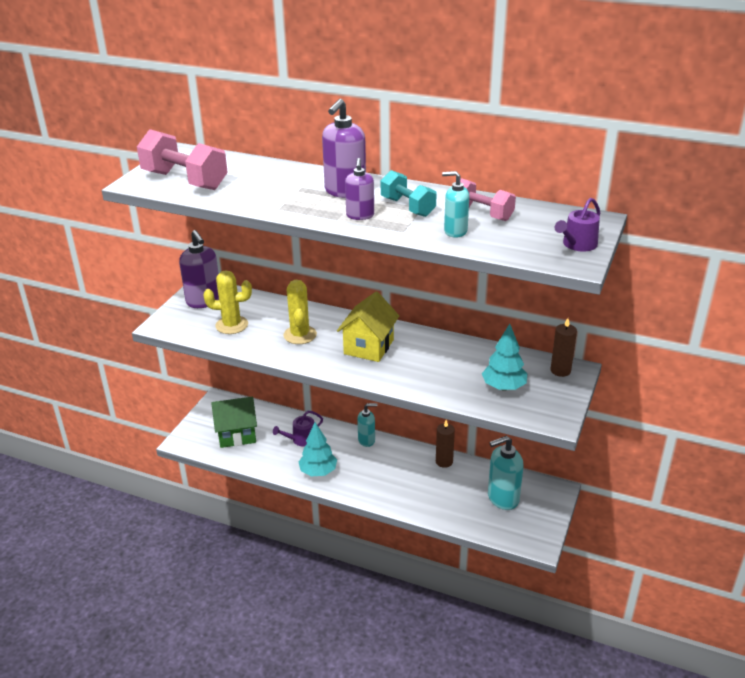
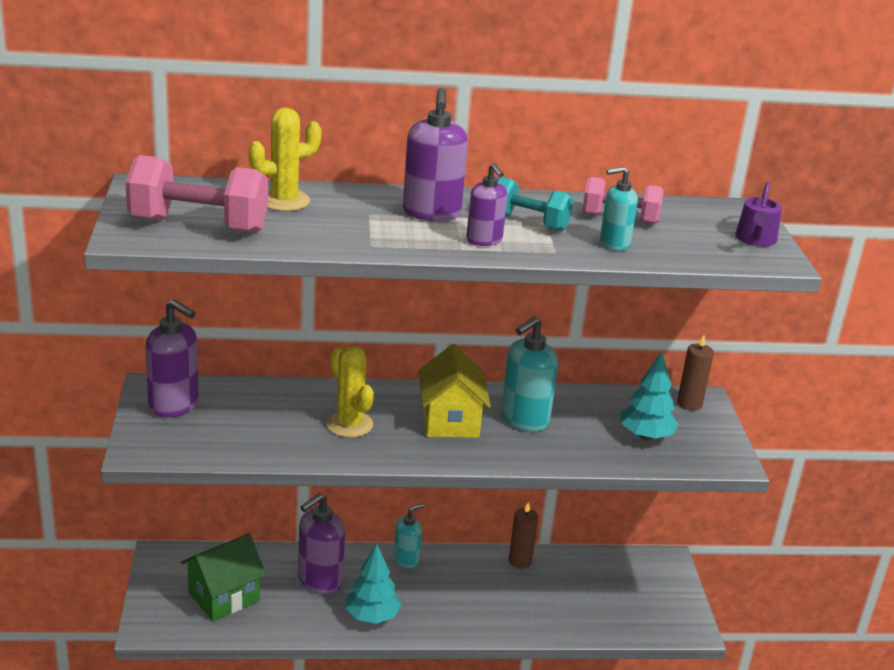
camera: 30 degrees left, 5 degrees down
(232, 325) = (244, 430): yellow cactus -> yellow cactus (284, 201)
(301, 439) = (319, 580): purple watering can -> purple soap dispenser
(502, 498) = (616, 586): turquoise soap dispenser -> turquoise soap dispenser (524, 419)

